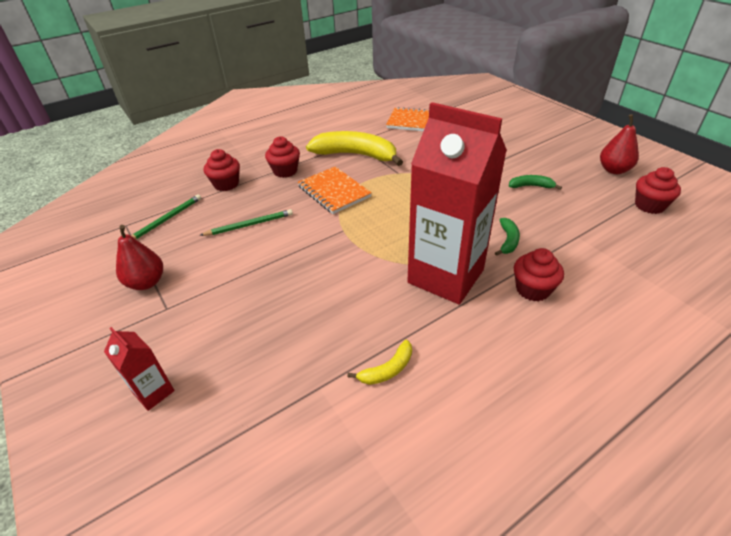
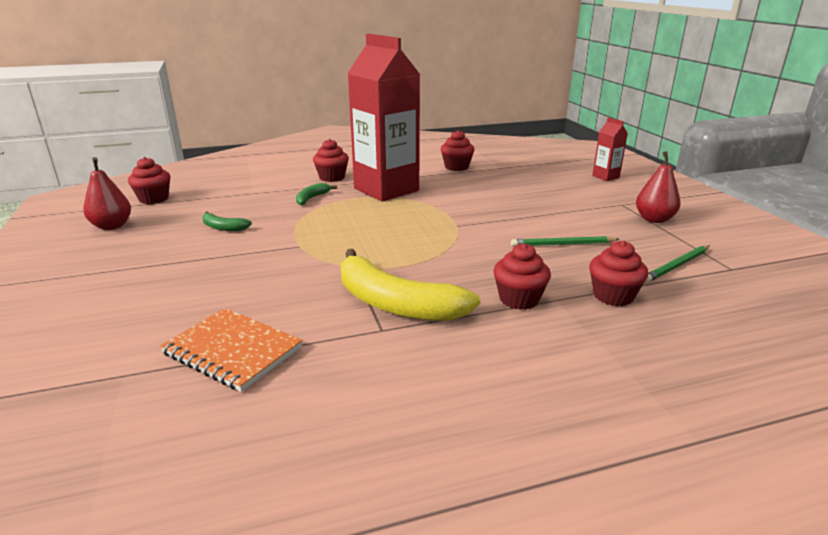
camera: 165 degrees left, 15 degrees down
(334, 192) = (453, 260): orange notebook -> none
(387, 369) = (456, 167): yellow banana -> red cupcake

